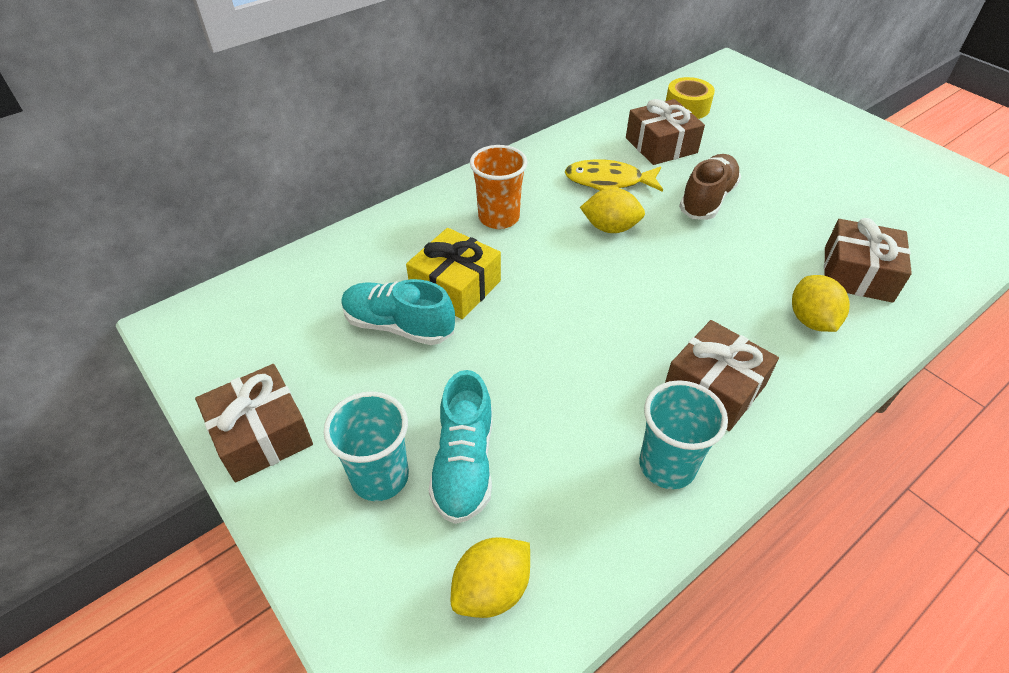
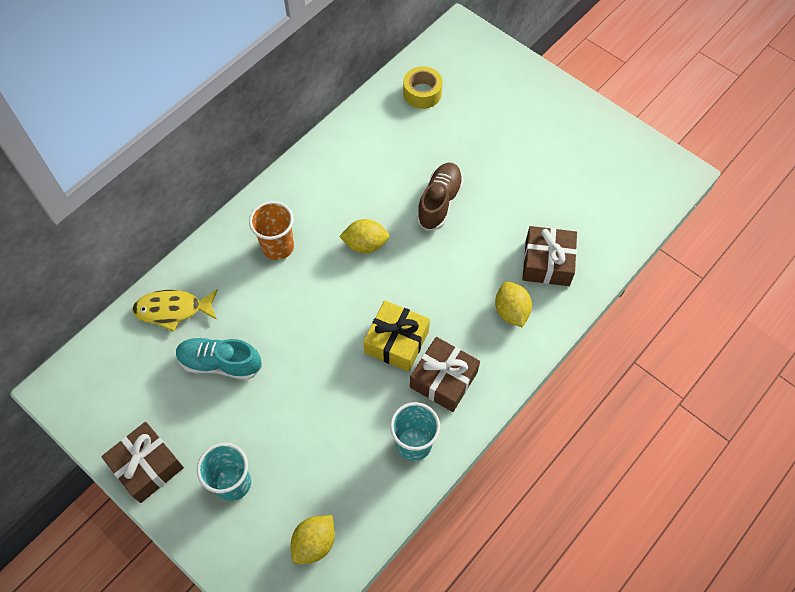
camera: 10 degrees left, 15 degrees up
(456, 286) = (255, 321): yellow gift -> yellow gift (396, 341)
(464, 464) = (285, 464): turquoise shoe -> none
(608, 181) = (360, 194): yellow fish -> yellow fish (173, 310)
(661, 145) = (401, 144): brown gift -> none

